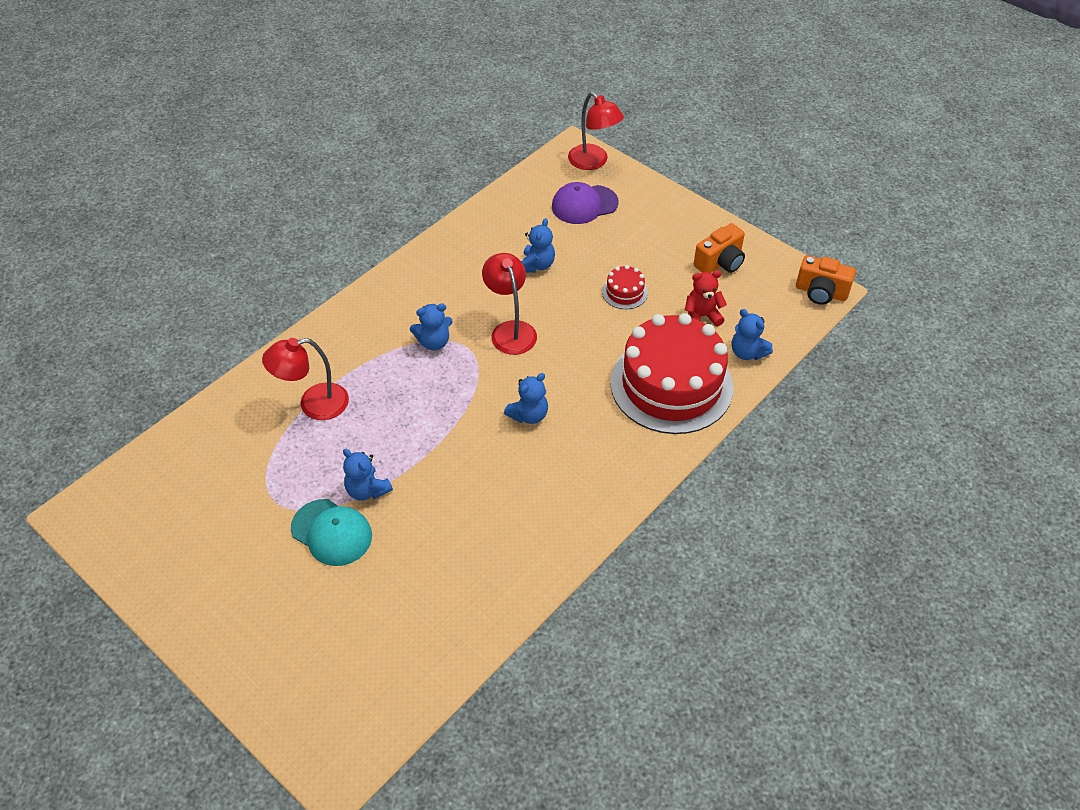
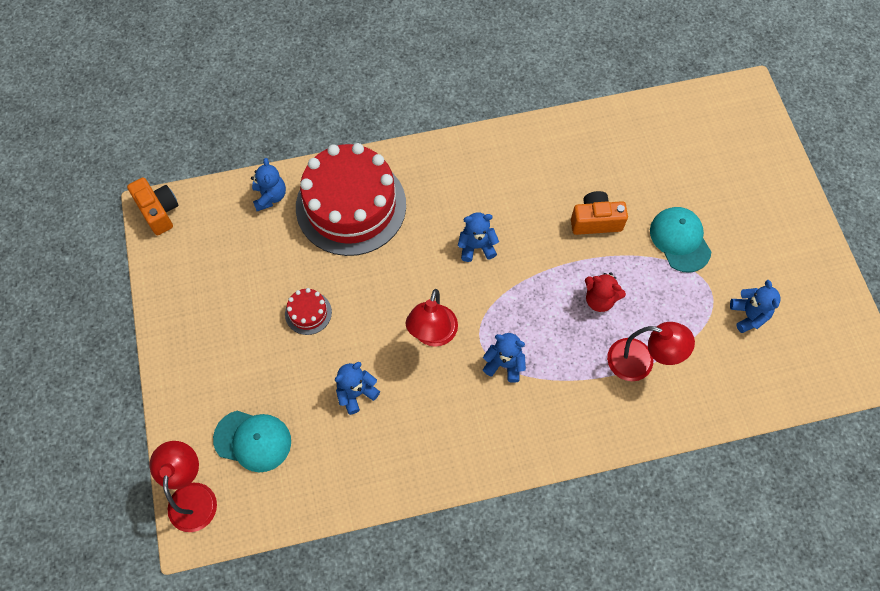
camera: 145 degrees left, 15 degrees up
(367, 490) = (637, 258): blue teddy bear -> blue teddy bear (748, 315)
(584, 205) = (253, 440): purple cap -> turquoise cap
(702, 316) = (270, 249): red teddy bear -> red teddy bear (599, 299)
(720, 262) = (203, 291): orange camera -> orange camera (595, 221)

